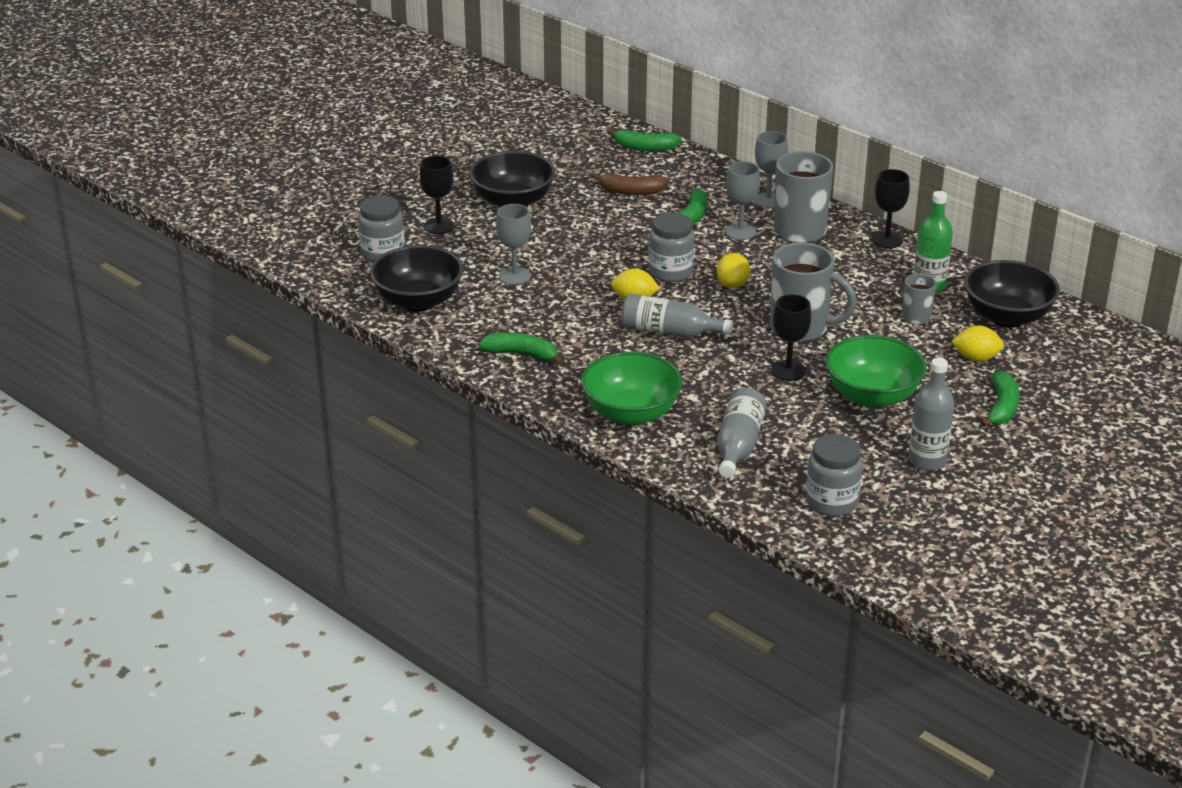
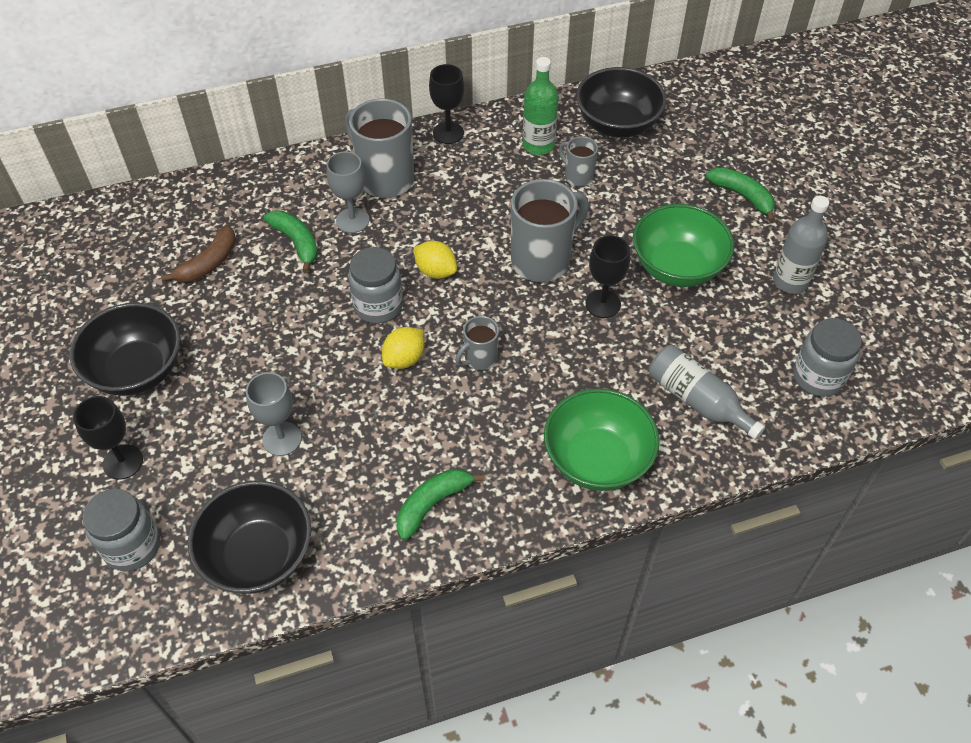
camera: 60 degrees left, 20 degrees up
(644, 147) = (138, 213): green banana -> none
(669, 332) = (479, 359): grey bottle -> grey mug
(768, 200) = (317, 174): grey goblet -> none
(976, 358) = (663, 173): yellow lemon -> none

